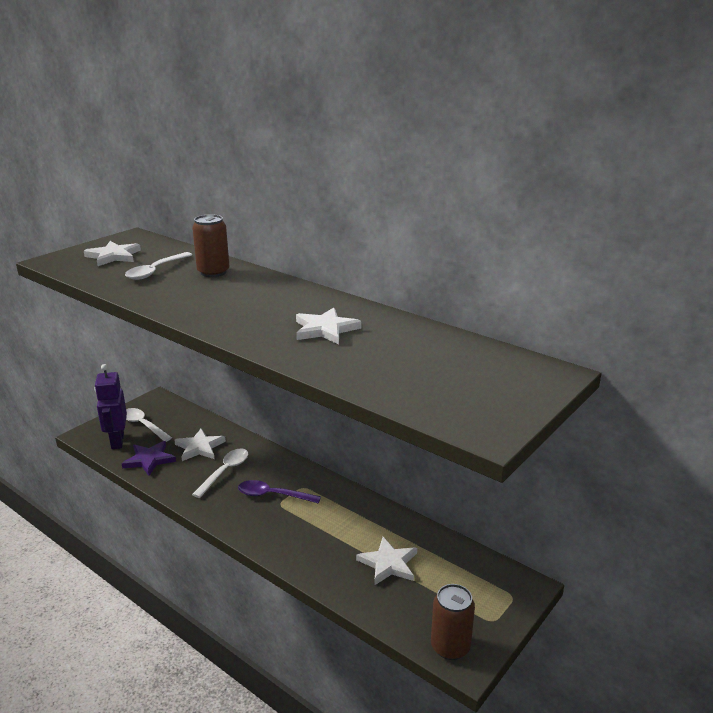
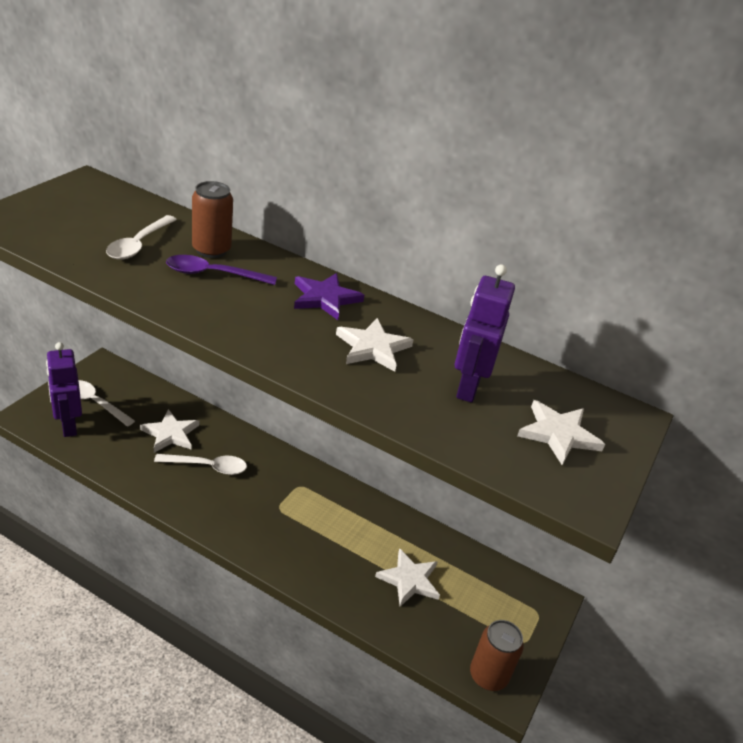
camera: 15 degrees left, 10 degrees up
(113, 256) = (75, 216): white star -> white star (558, 434)
(149, 460) = (114, 451): purple star -> purple star (325, 298)
(225, 472) = (207, 467): white spoon -> white spoon turned 75 degrees clockwise
(272, 495) = (268, 497): purple spoon -> purple spoon (213, 274)
(401, 354) = (467, 387): none -> purple robot

